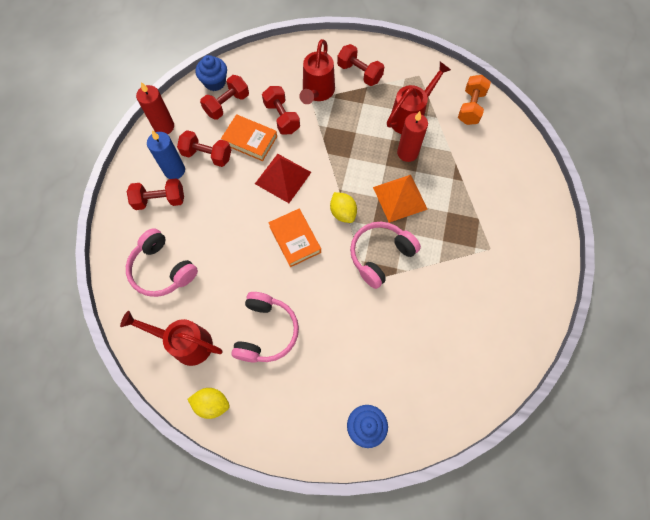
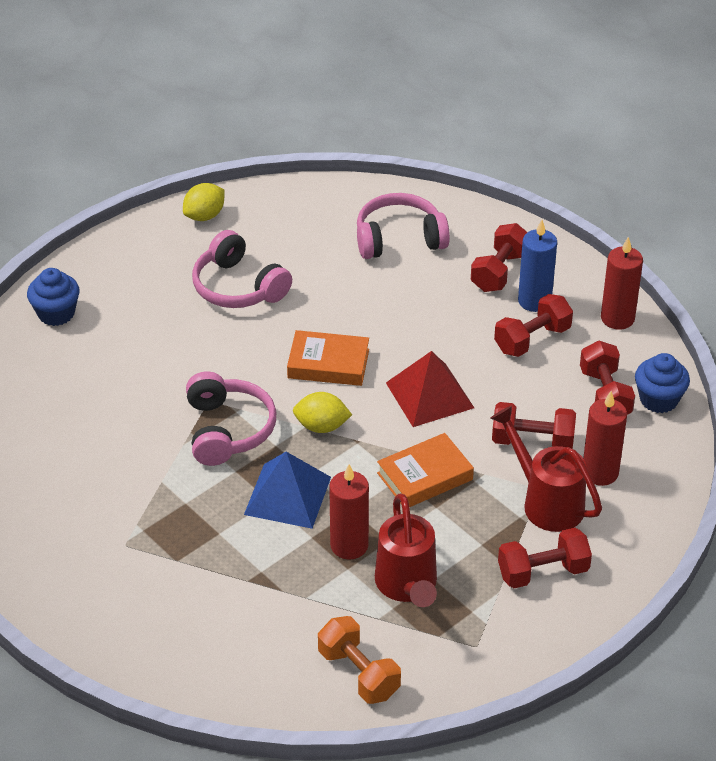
camera: 125 degrees right, 25 degrees down
(186, 343) = (290, 223): red watering can -> none
(250, 140) = (521, 390): orange book -> orange book (425, 476)
(282, 82) = (600, 472): none -> red candle
(400, 198) = (288, 495): orange pyramid -> blue pyramid

